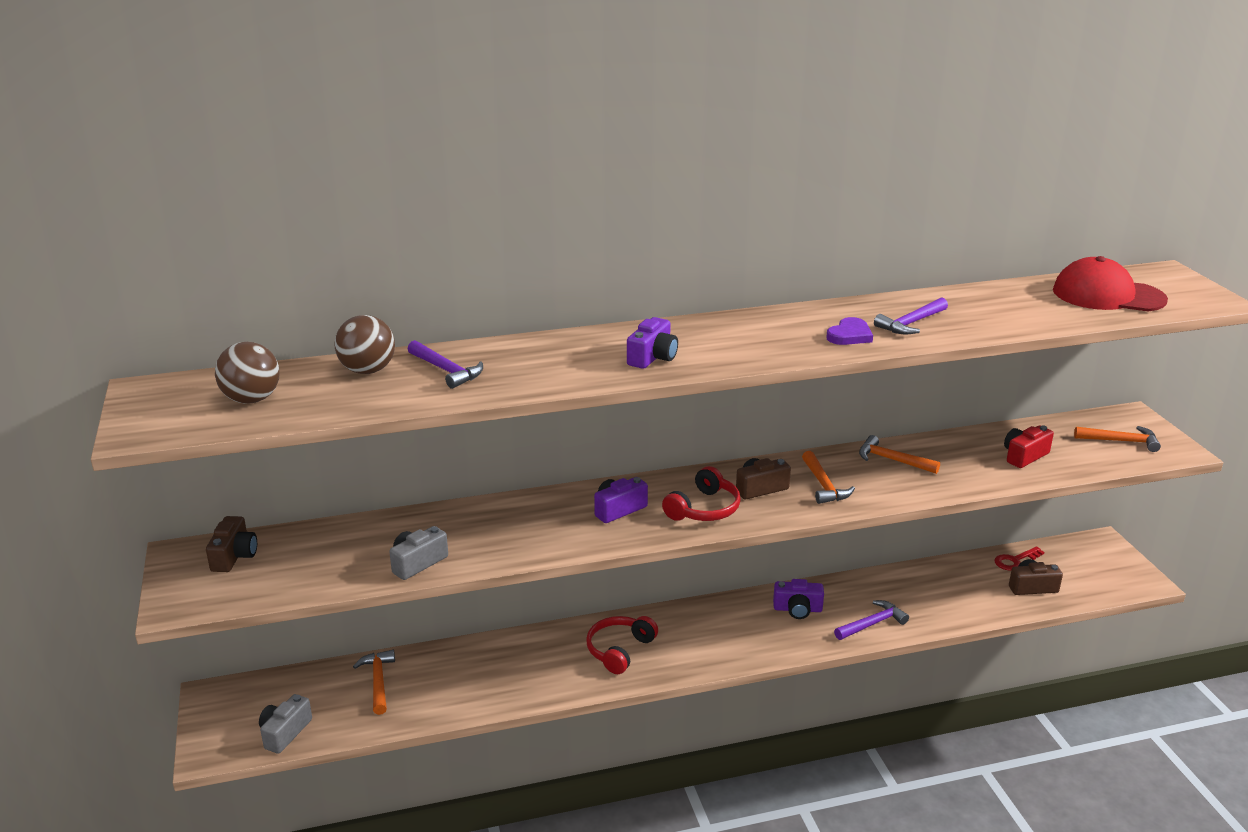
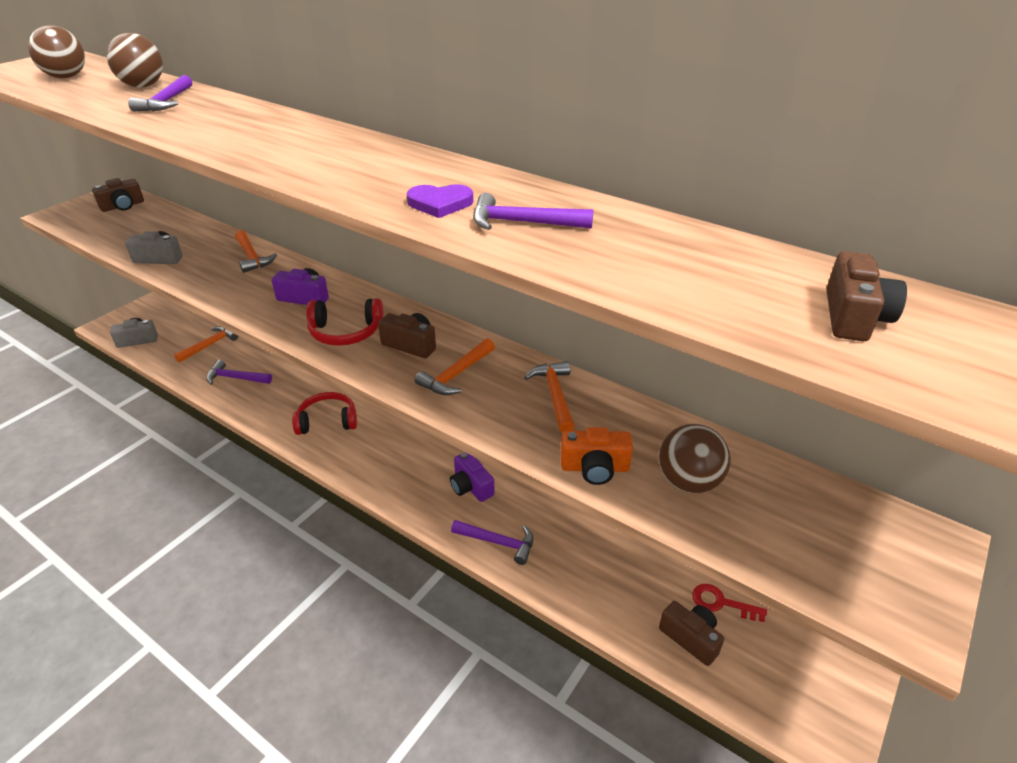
camera: 50 degrees right, 10 degrees up
(470, 683) = (236, 378): none -> purple hammer
(653, 357) = (271, 147): purple camera -> none
(981, 478) = (594, 468): none -> orange camera
(1024, 456) = (688, 482): red camera -> brown ball
(1108, 295) = (854, 317): red cap -> brown camera
(1121, 441) = (848, 554): orange hammer -> orange hammer (252, 257)

